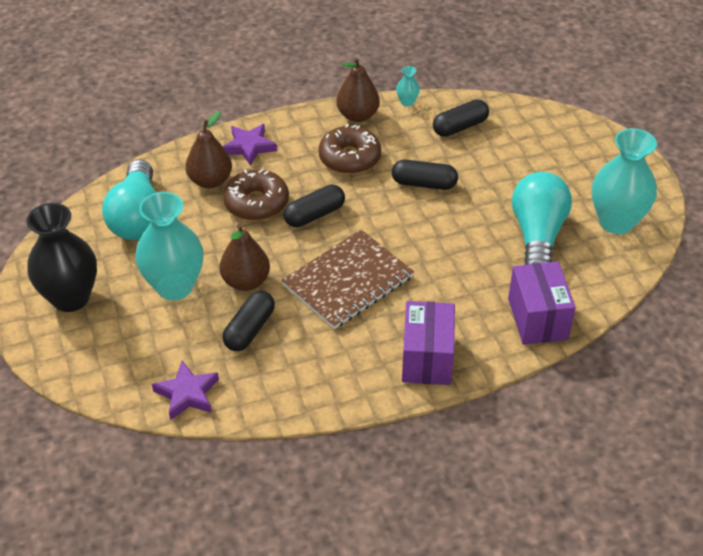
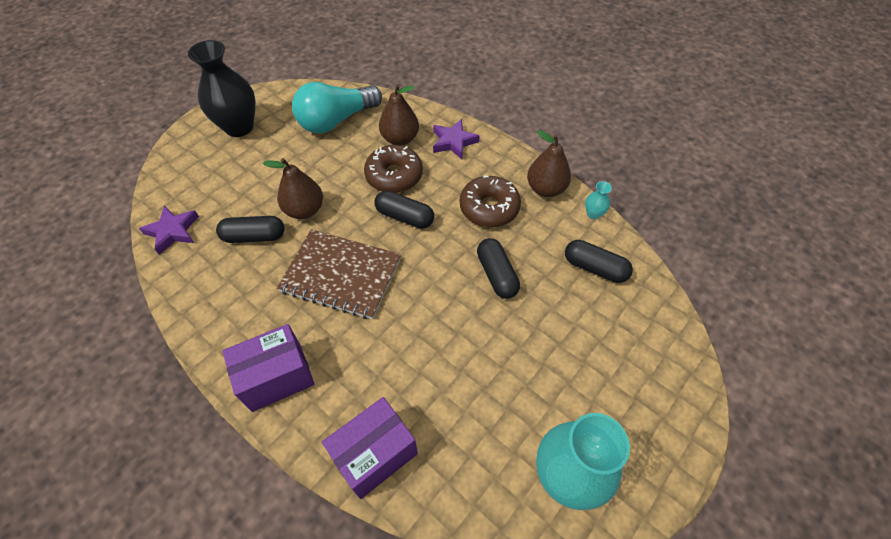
camera: 60 degrees right, 10 degrees up
(175, 286) = (277, 173): turquoise vase -> none
(537, 236) = (492, 403): turquoise light bulb -> none

